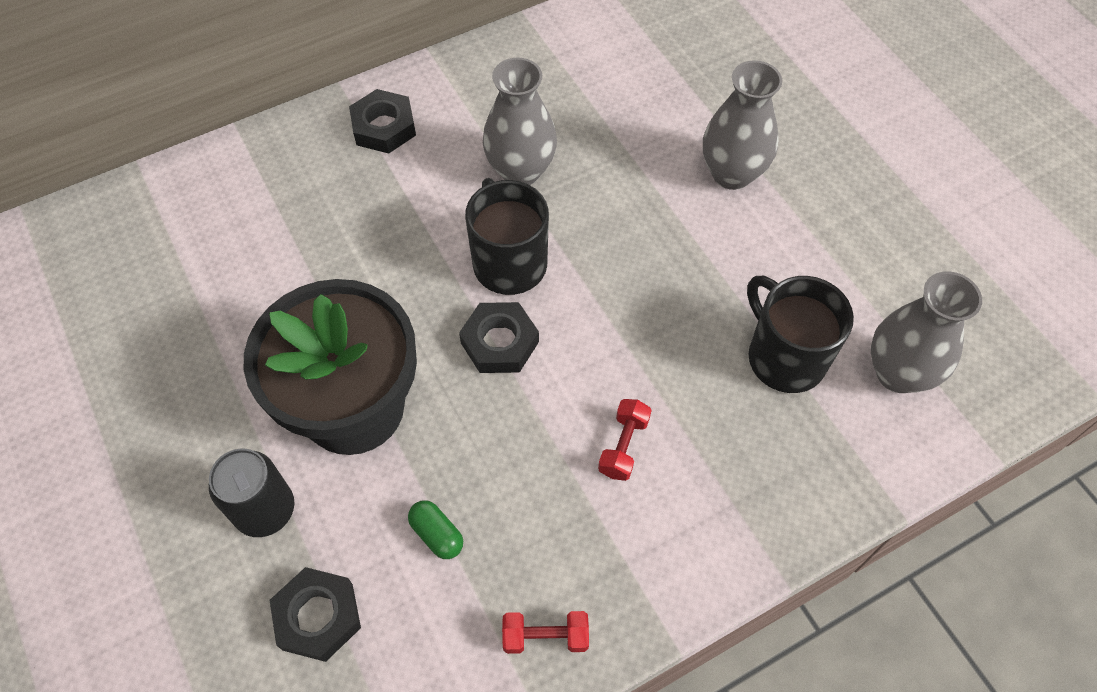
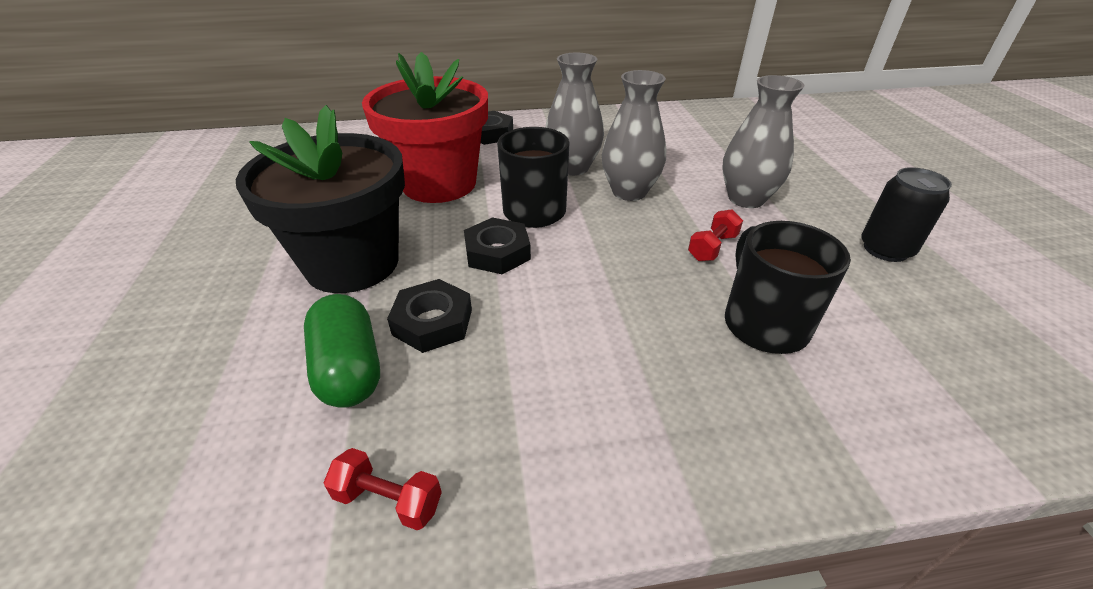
camera: 20 degrees right, 20 degrees down
(265, 510) = (227, 309): black can -> black can (885, 249)
(318, 616) = (191, 402): black nut -> black nut (432, 322)
(373, 248) = (439, 183): none -> red flower pot
(437, 534) = (349, 369): green capsule -> green capsule, size x1.84
(623, 446) = (568, 350): red dumbbell -> red dumbbell (712, 247)
(898, 373) = (895, 367): grey vase -> grey vase (629, 192)

